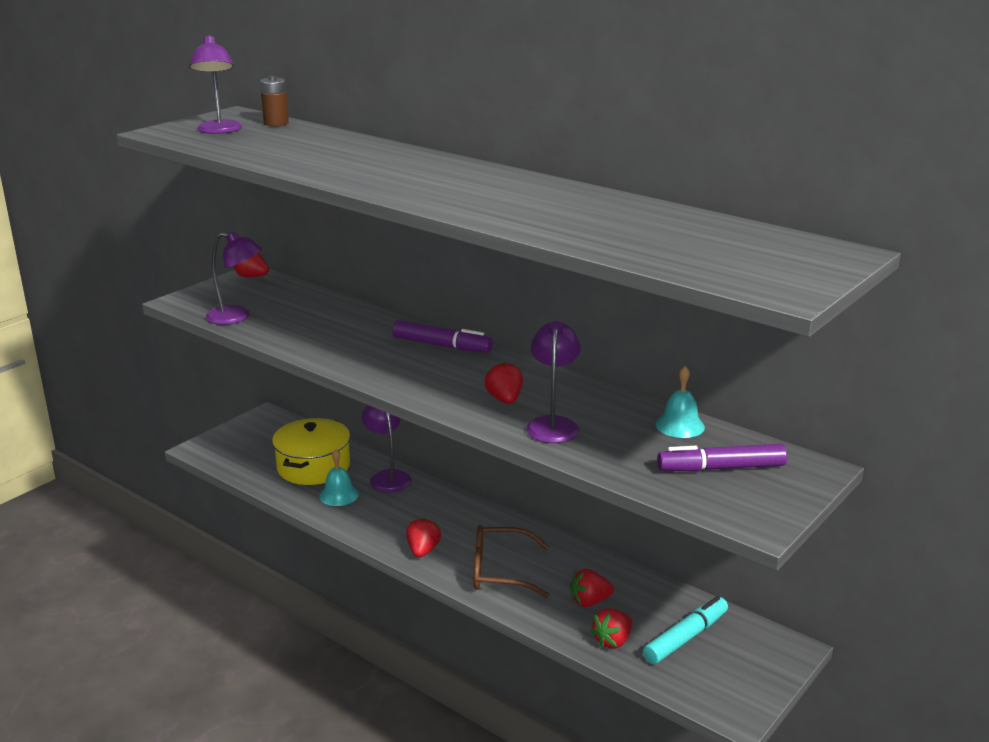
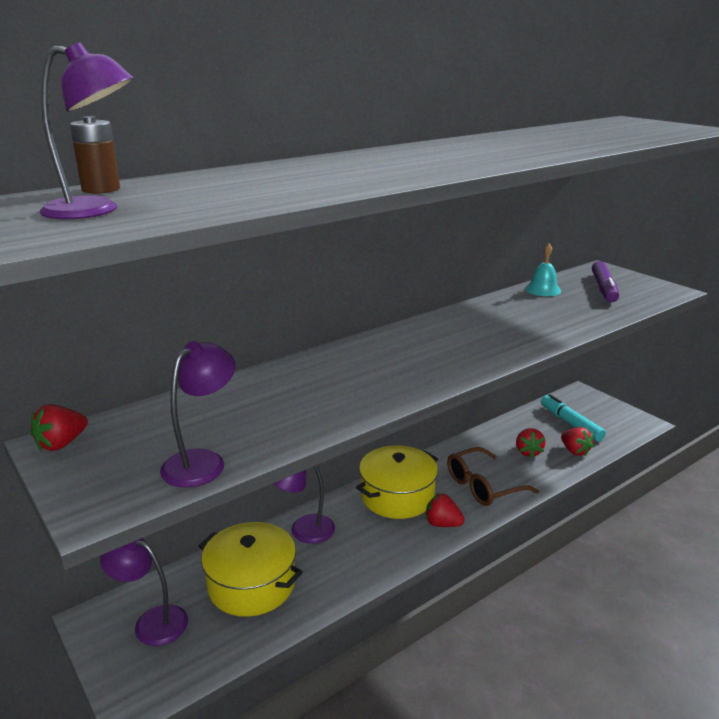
camera: 75 degrees left, 0 degrees up
(339, 495) = (322, 569): turquoise bell -> none
(442, 346) = (368, 348): purple marker -> none
(458, 519) = (397, 496): none -> yellow pot
(499, 571) = (483, 486): brown glasses -> brown glasses turned 45 degrees clockwise
(504, 399) = (491, 336): red strawberry -> none
(553, 424) = (538, 325): purple lamp -> purple lamp (151, 622)

